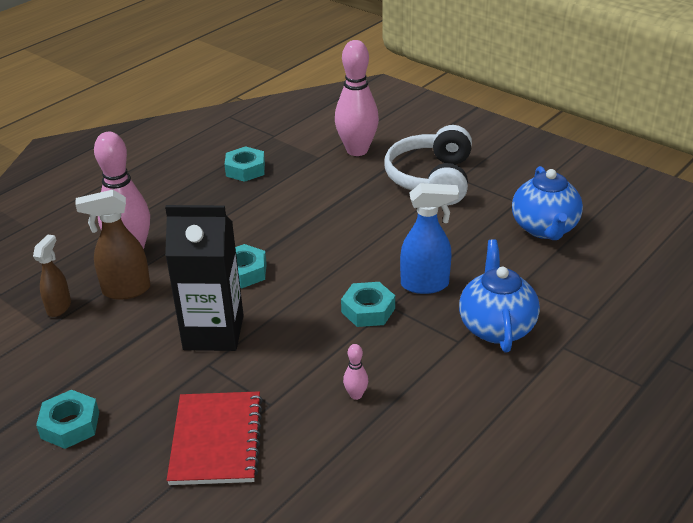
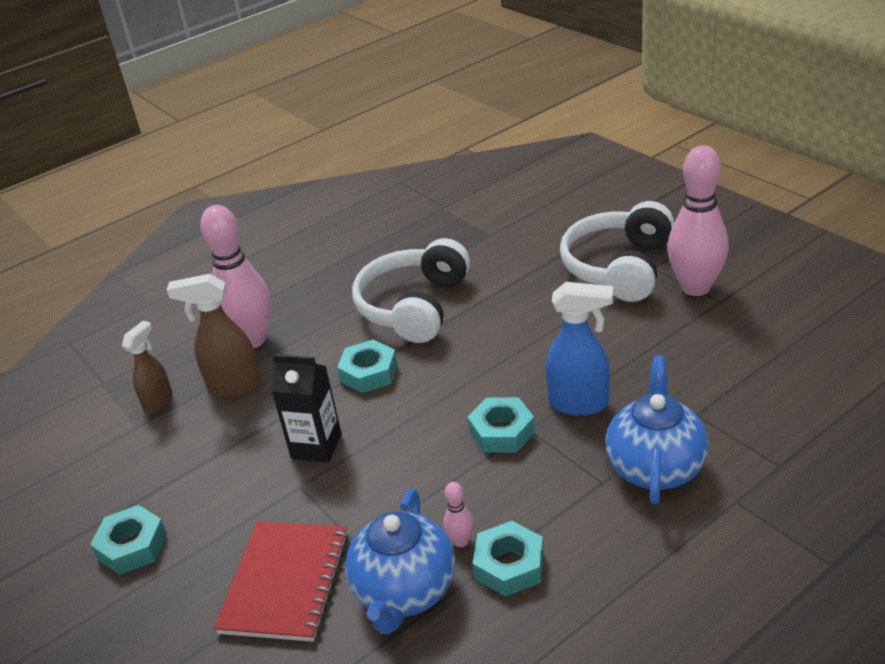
camera: 15 degrees right, 0 degrees up
(213, 332) = (316, 446): black carton -> black carton, size x0.65
(245, 169) = (402, 246): turquoise nut -> turquoise nut (509, 565)
(268, 217) = (414, 306): none -> white headphones
(357, 150) = (537, 227): pink bowling pin -> pink bowling pin (695, 287)
(544, 229) = (747, 339): blue teapot -> blue teapot (405, 592)

